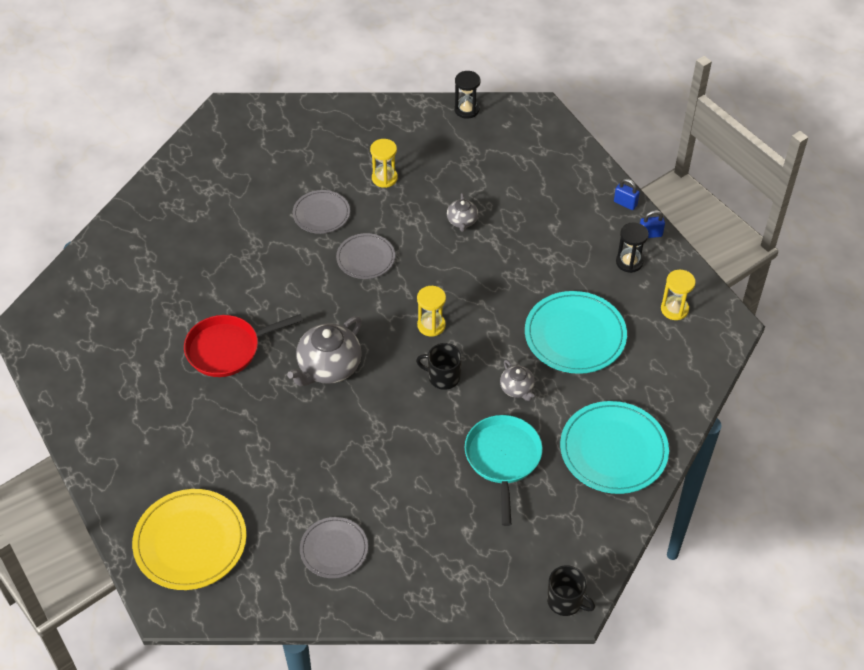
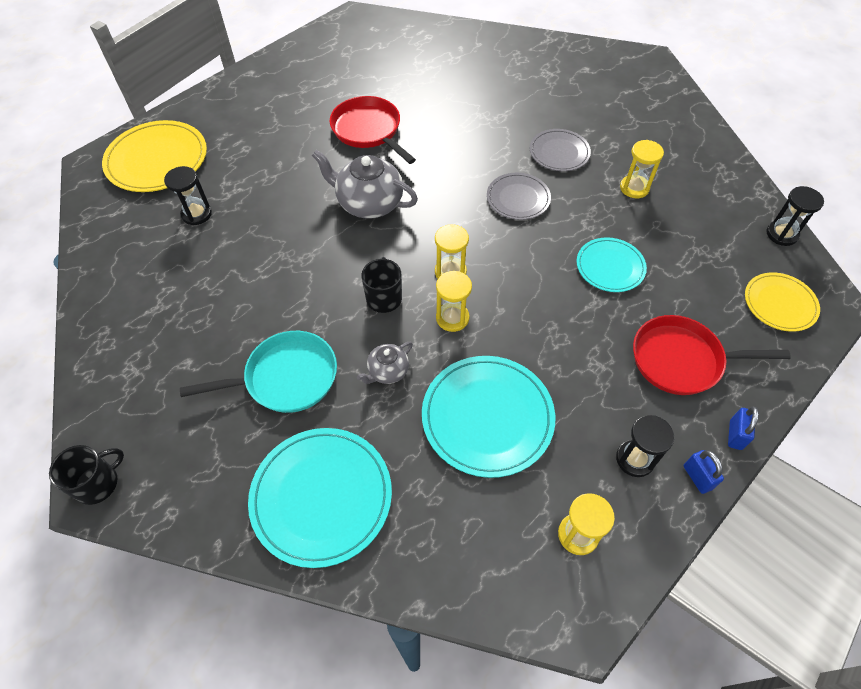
camera: 75 degrees right, 5 degrees up
(287, 510) = (196, 214): none -> black hourglass
(334, 549) = (156, 258): grey plate -> none
(462, 221) = (610, 267): grey teapot -> turquoise plate
(479, 335) = (452, 318): none -> yellow hourglass
(529, 138) = (779, 304): none -> yellow plate
(559, 209) = (682, 360): none -> red pan
(565, 601) = (98, 483): black mug -> black mug turned 150 degrees counterclockwise

